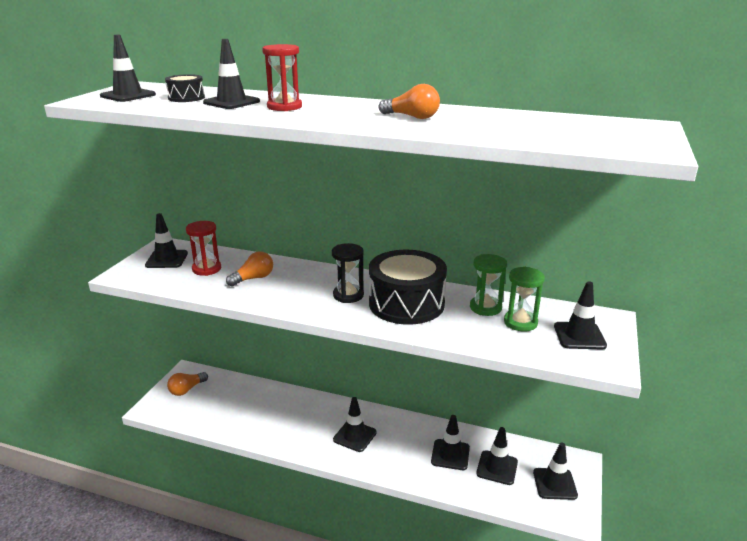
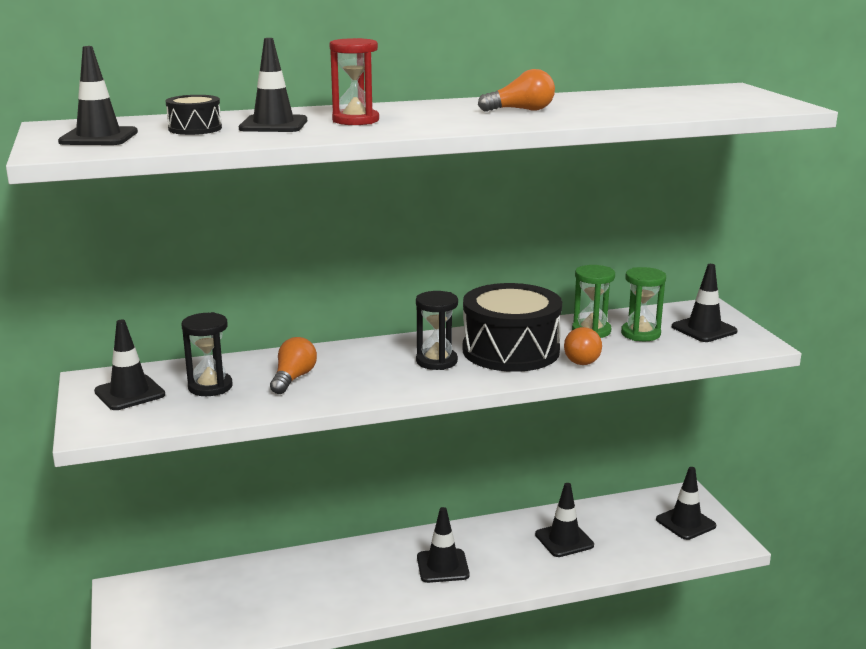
camera: 35 degrees left, 5 degrees down
(187, 389) = (152, 609): orange light bulb -> orange light bulb (582, 358)
(206, 269) = (210, 387): red hourglass -> black hourglass
(497, 468) = (621, 532): black traffic cone -> none

